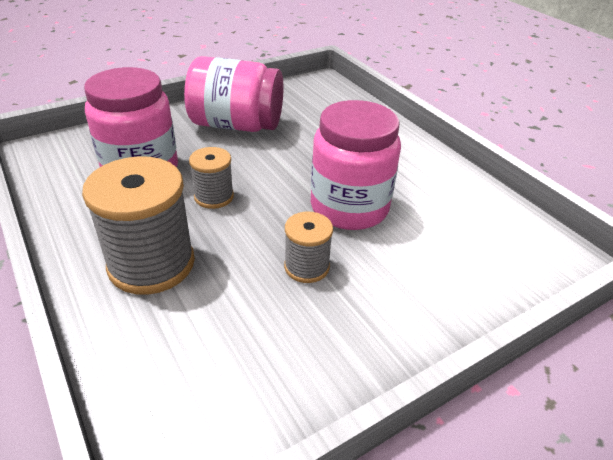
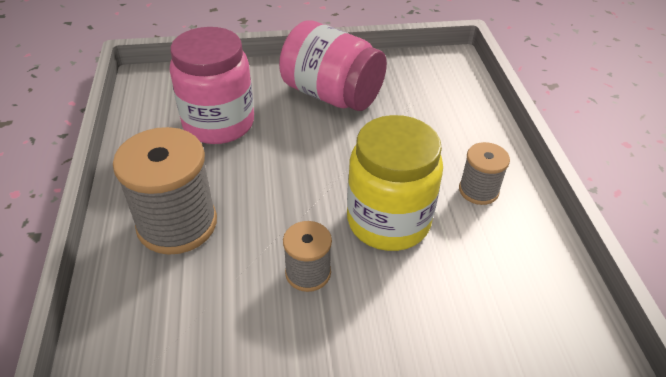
camera: 25 degrees right, 5 degrees up
(214, 197) = (266, 170): grey spool -> grey spool (478, 190)
(349, 207) = (388, 221): pink jar -> yellow jar

